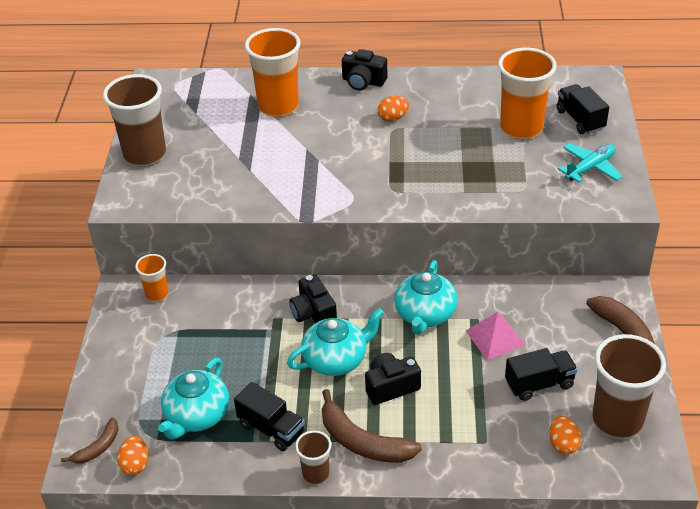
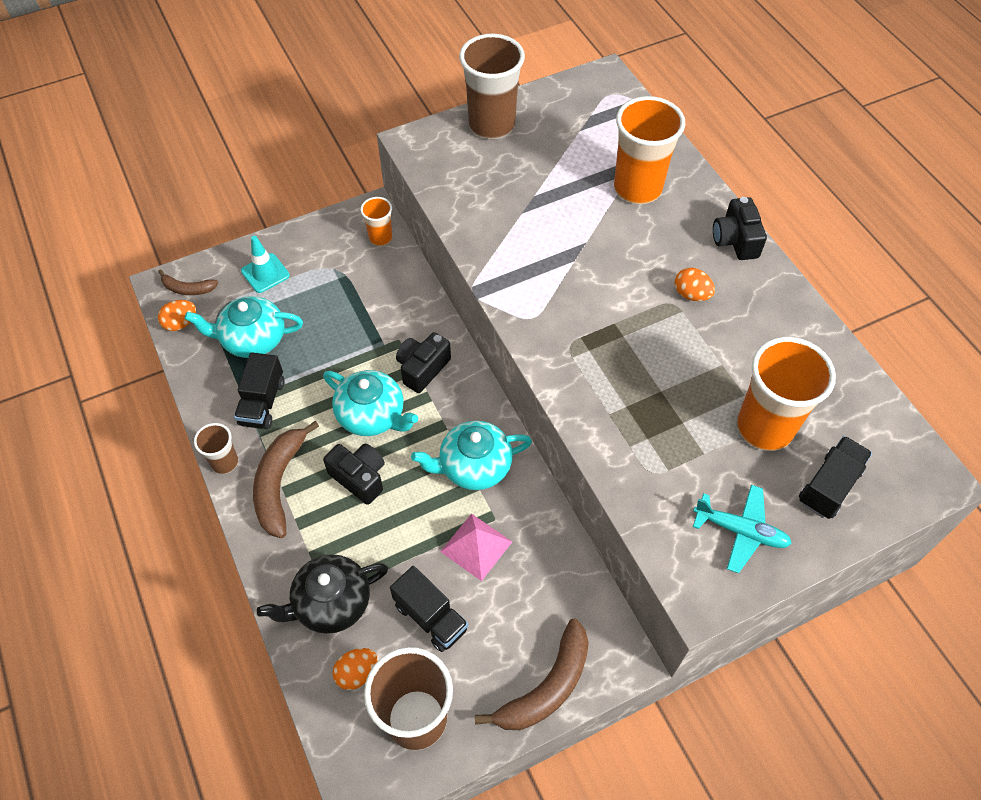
camera: 60 degrees right, 15 degrees up
(129, 384) = (265, 273): none -> turquoise traffic cone
(494, 441) = (331, 603): none -> black teapot

